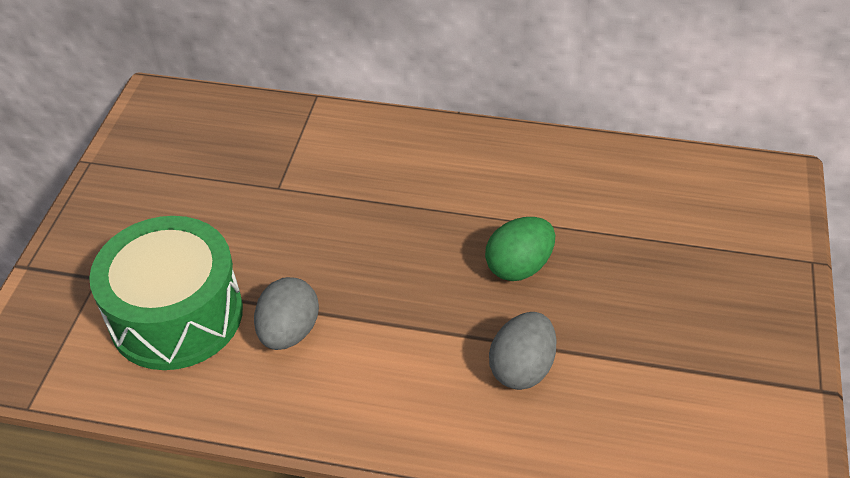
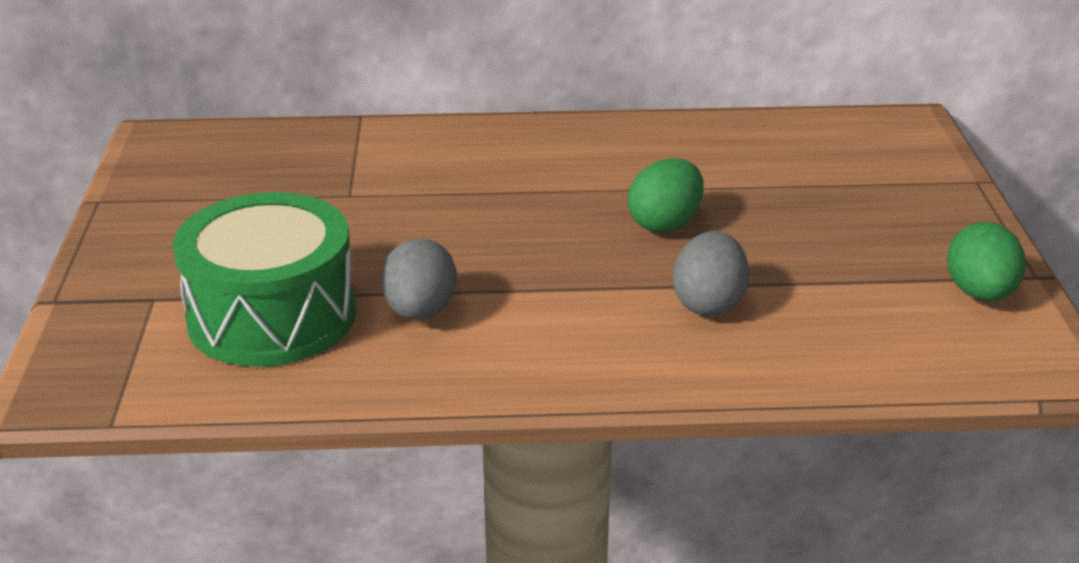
camera: 15 degrees left, 15 degrees down
(760, 402) = (980, 294): none -> green egg

